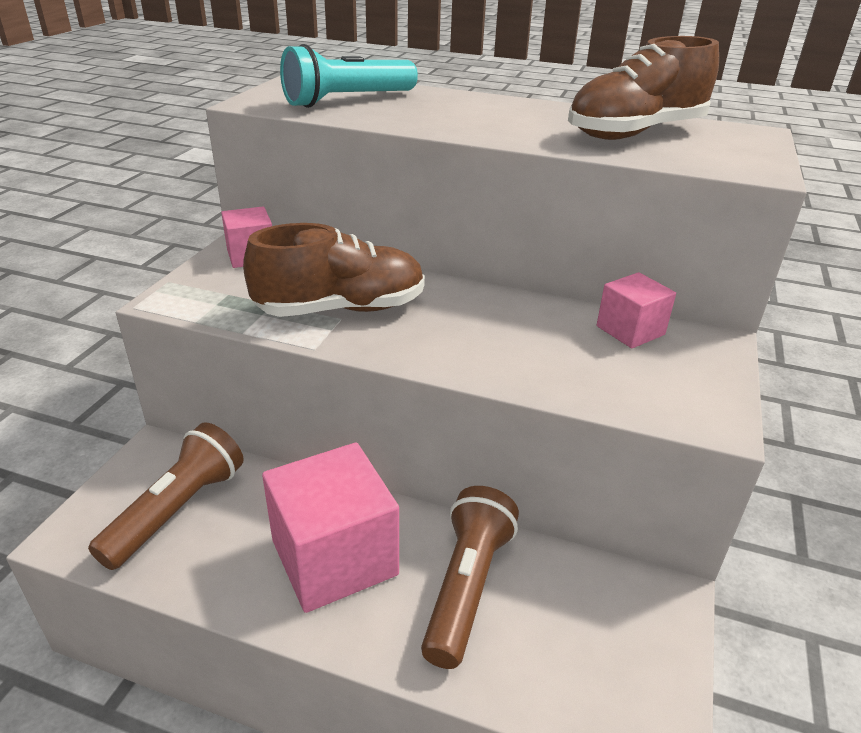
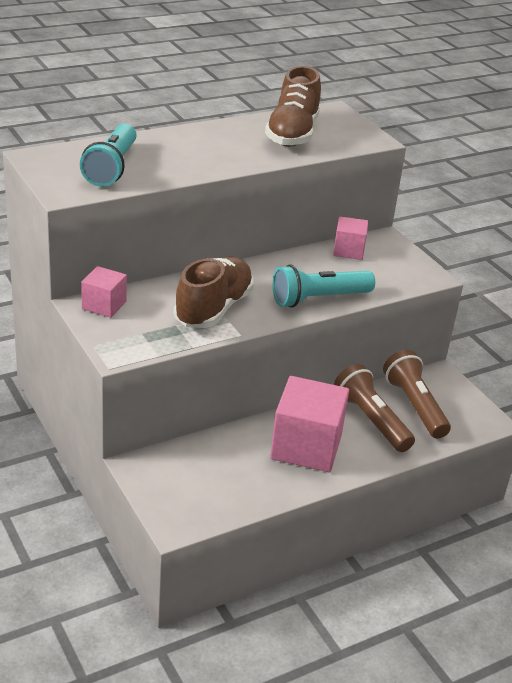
camera: 50 degrees left, 0 degrees up
(177, 510) = (204, 479): brown flashlight -> brown flashlight (414, 406)
(484, 361) = (319, 299): none -> turquoise flashlight

